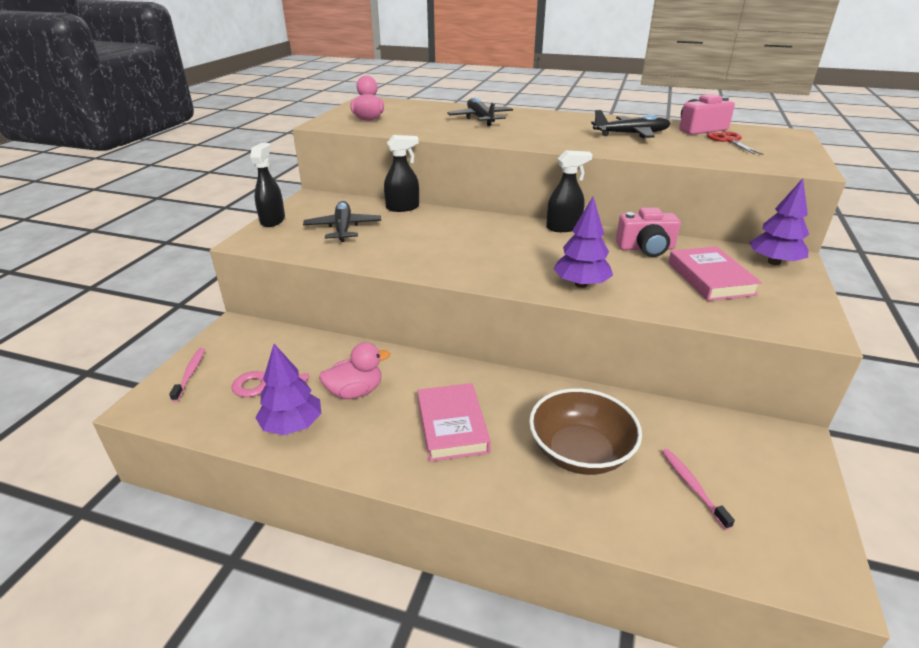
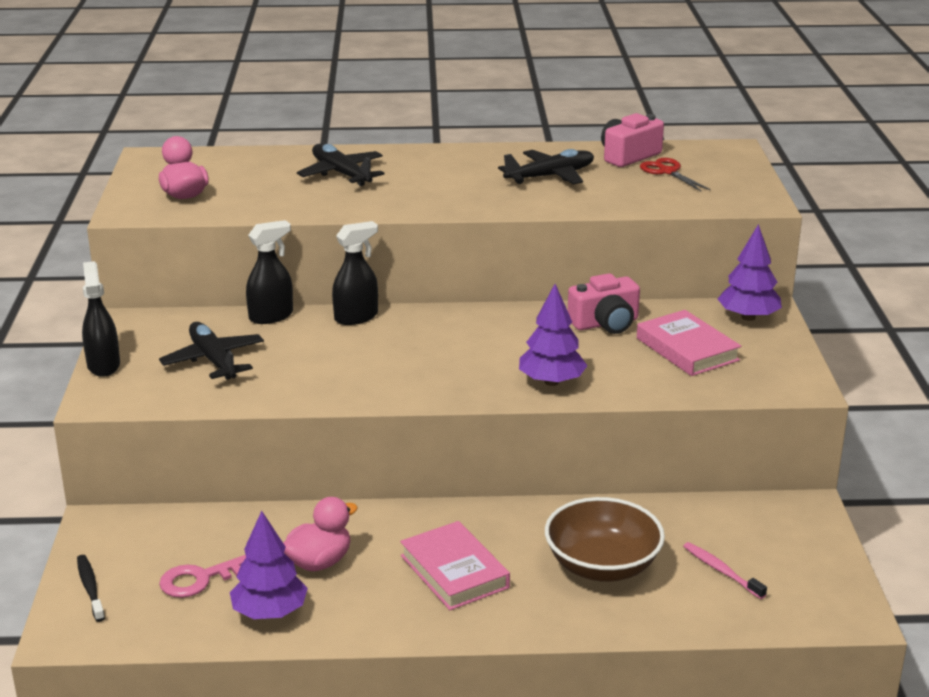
camera: 20 degrees left, 5 degrees down
(190, 373) = (90, 588): pink toothbrush -> black toothbrush
(563, 227) = (497, 311): black spray bottle -> black spray bottle (356, 317)

